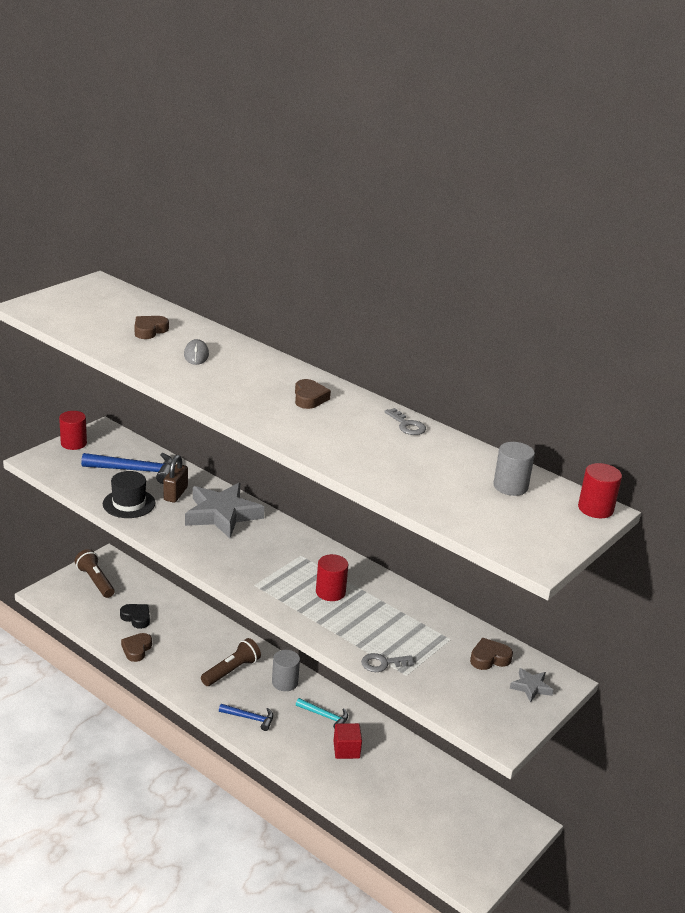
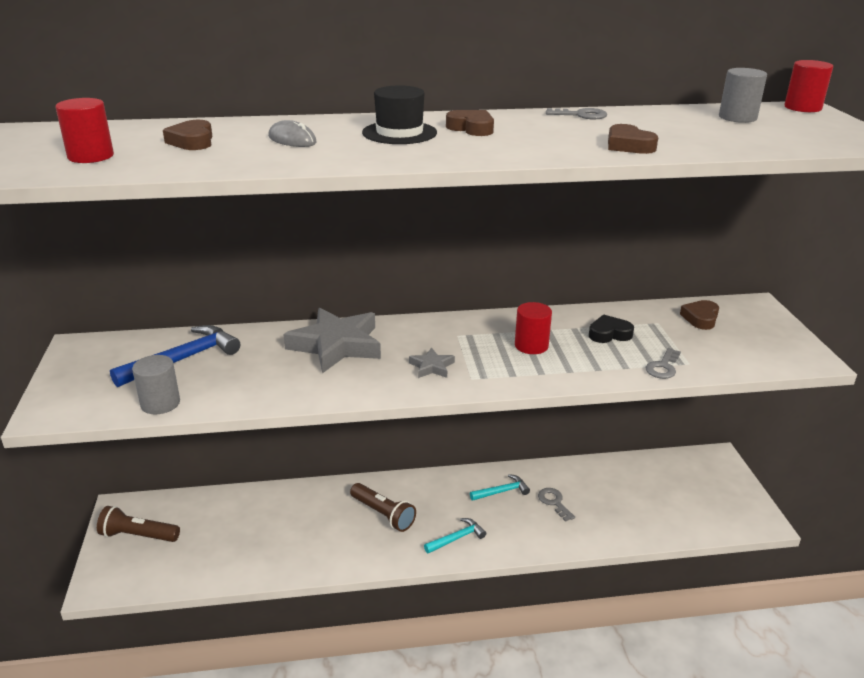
camera: 45 degrees left, 0 degrees up
(73, 443) = (65, 374): red cylinder -> red cylinder (91, 156)
(129, 503) = (233, 389): black hat -> black hat (399, 133)
(136, 618) = (232, 536): black heart -> black heart (609, 334)
(136, 649) = (276, 562): brown heart -> brown heart (628, 145)
(175, 494) = (262, 355): brown padlock -> none
(231, 670) = (383, 514): brown flashlight -> brown flashlight turned 135 degrees clockwise
(250, 718) = (457, 538): blue hammer -> turquoise hammer
(285, 682) = (435, 490): grey cylinder -> grey cylinder (160, 403)
(346, 750) = (554, 502): red cube -> grey key
(531, 687) = (754, 318): grey star -> grey star (432, 367)

